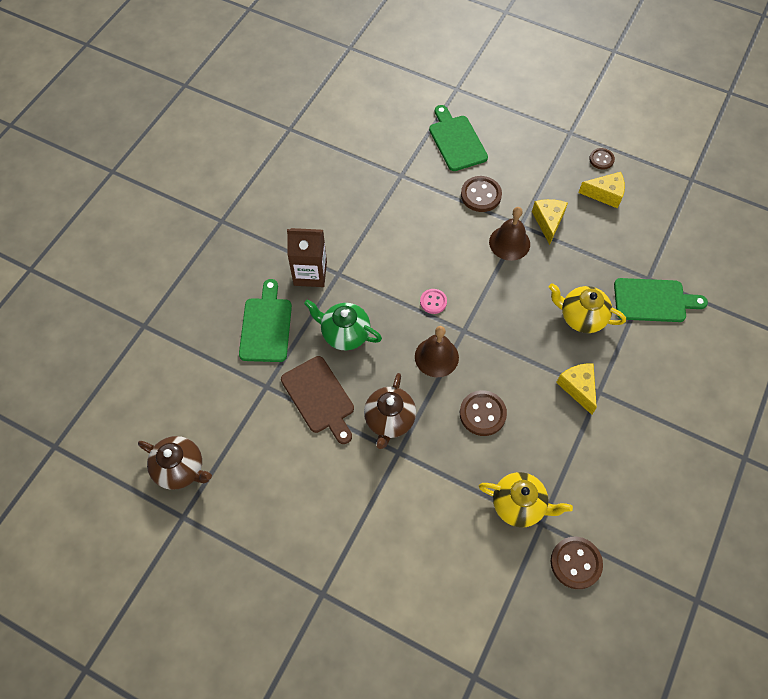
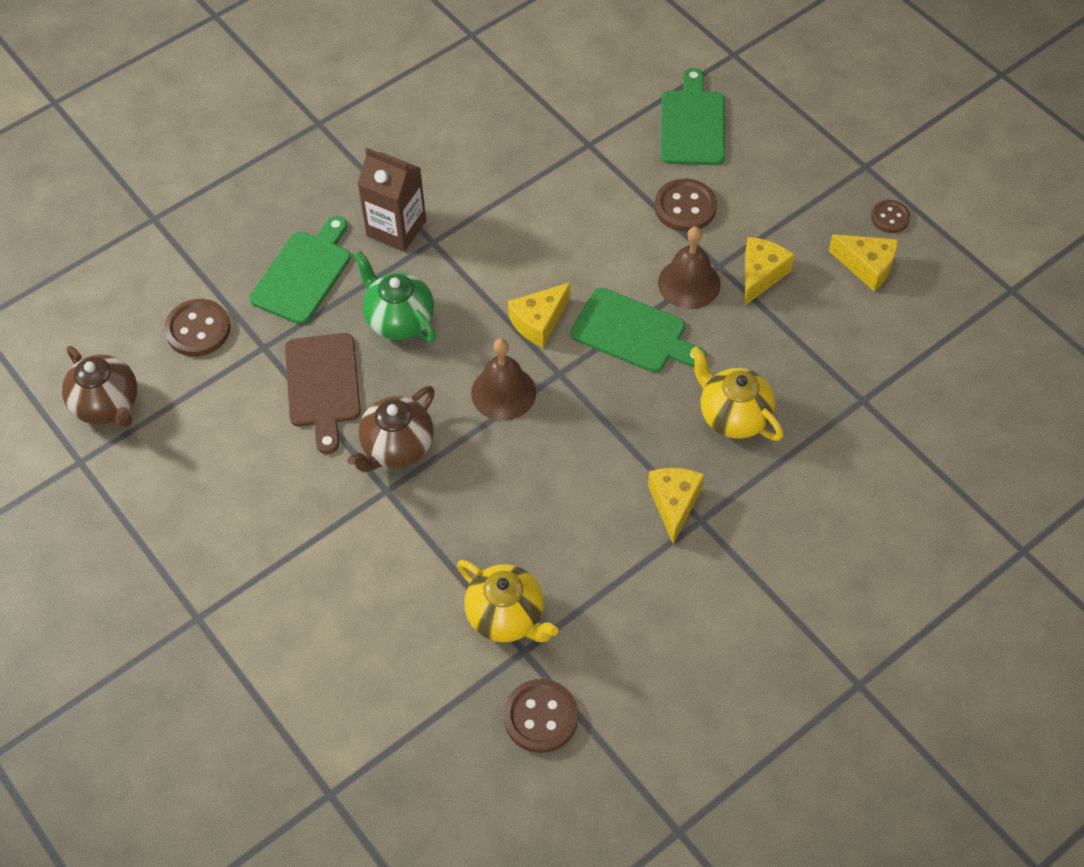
camera: 25 degrees right, 5 degrees down
(433, 302) = (539, 322): pink button -> yellow cheese
(482, 414) = (524, 486): brown button -> brown button (198, 329)
(653, 300) = (852, 432): green cutting board -> green cutting board (633, 333)

